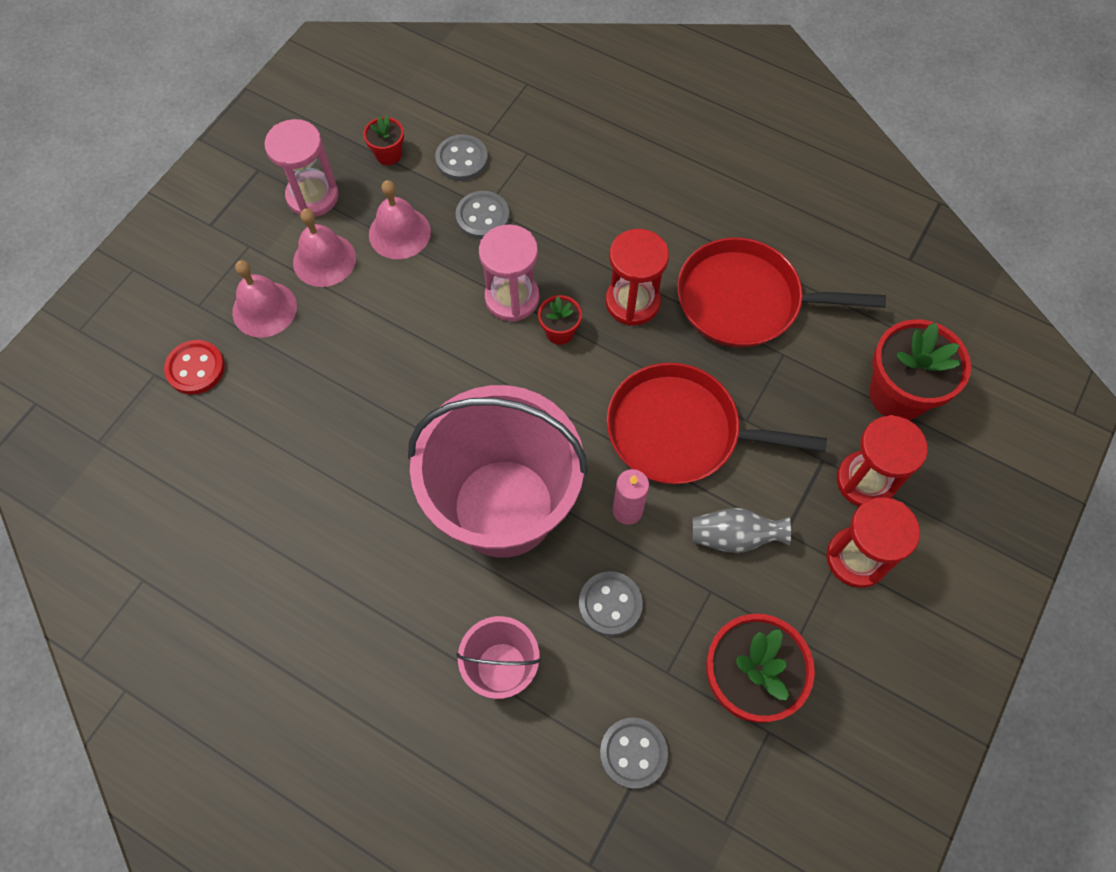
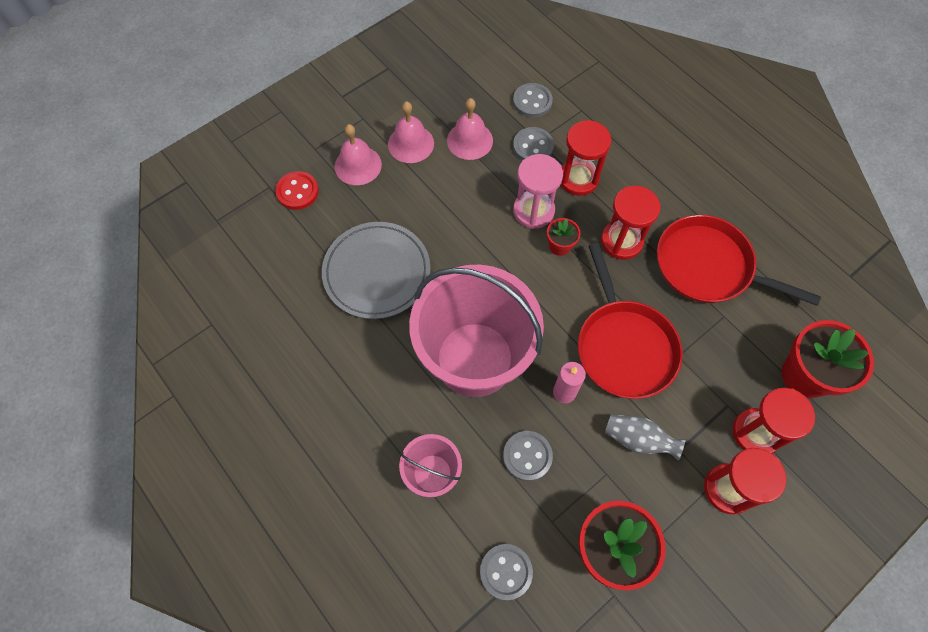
camera: 20 degrees right, 0 degrees up
(312, 196) = (418, 97): pink hourglass -> none
(340, 440) = (377, 272): none -> grey plate
(388, 154) = (481, 83): red flower pot -> none
(553, 240) = (578, 179): none -> red hourglass
(680, 431) = (624, 347): red pan -> red pan turned 135 degrees counterclockwise

